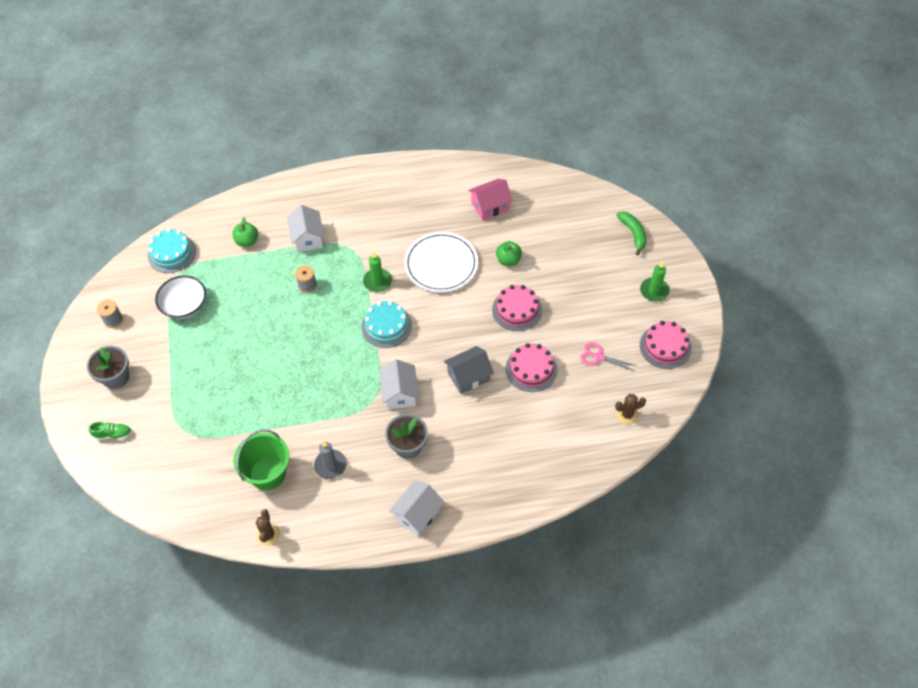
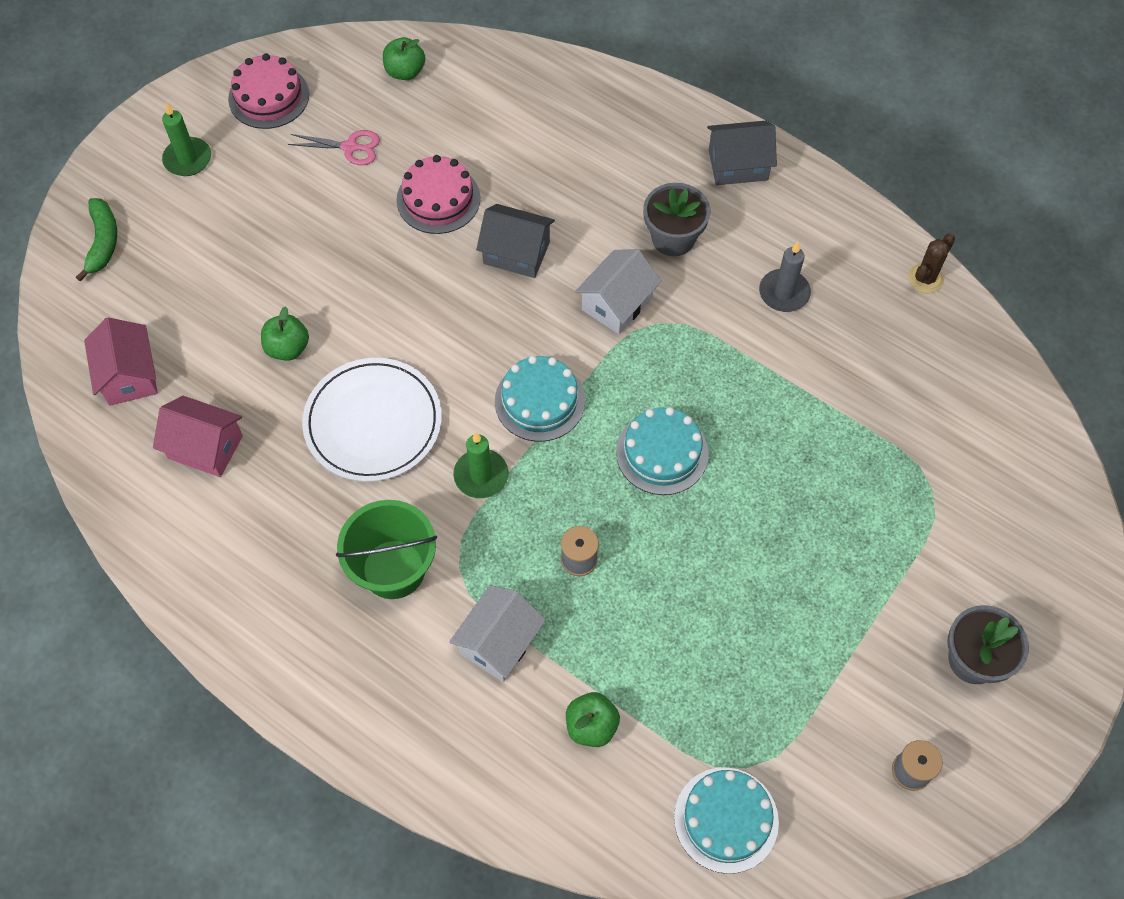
camera: 135 degrees left, 5 degrees up
(113, 434) = (1035, 570): green shoe -> none
(184, 305) = (782, 696): white bowl -> none
(268, 473) = (867, 346): green bucket -> green bucket (393, 569)
(315, 349) = (662, 453): none -> turquoise cake
(417, 514) = (738, 165): white house -> grey house
(517, 310) = (363, 277): pink cake -> none
(551, 203) = (129, 375): none -> pink house
(599, 357) = (350, 147): pink scissors -> pink scissors turned 60 degrees counterclockwise
(627, 415) = (405, 72): brown cactus -> green apple
(633, 234) = (103, 242): green banana -> green banana turned 150 degrees clockwise

